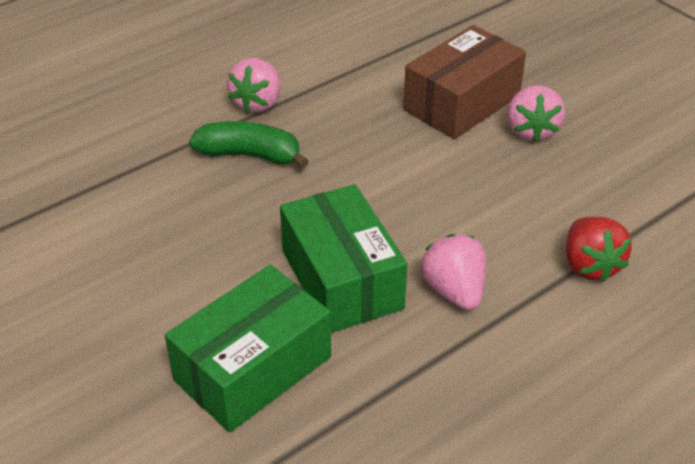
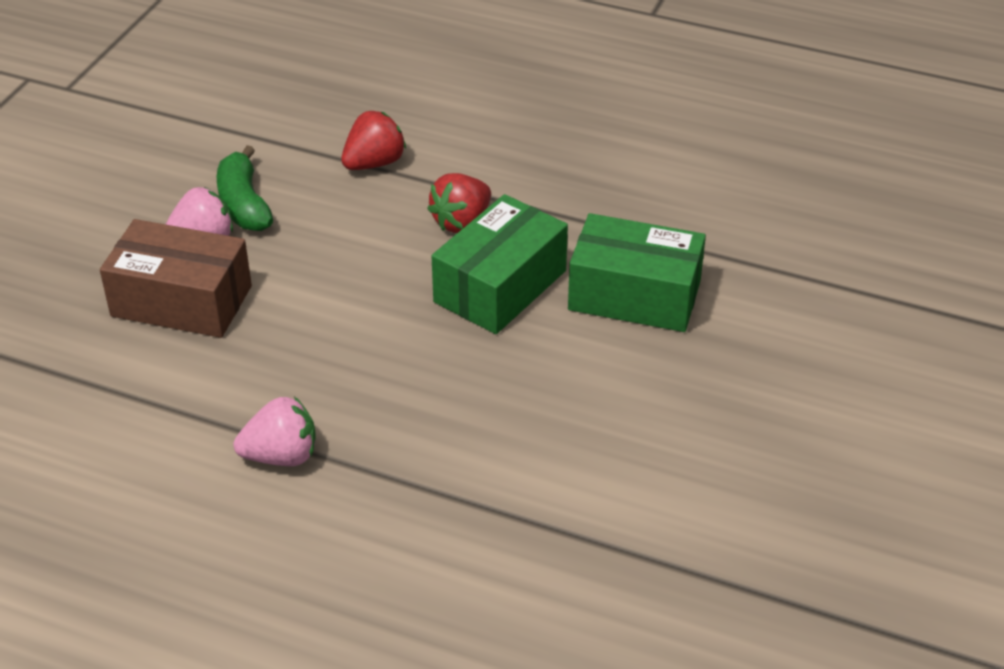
camera: 120 degrees left, 0 degrees up
(249, 155) = (378, 419): green banana -> green banana (244, 204)
(454, 291) = (461, 222): pink strawberry -> red strawberry

